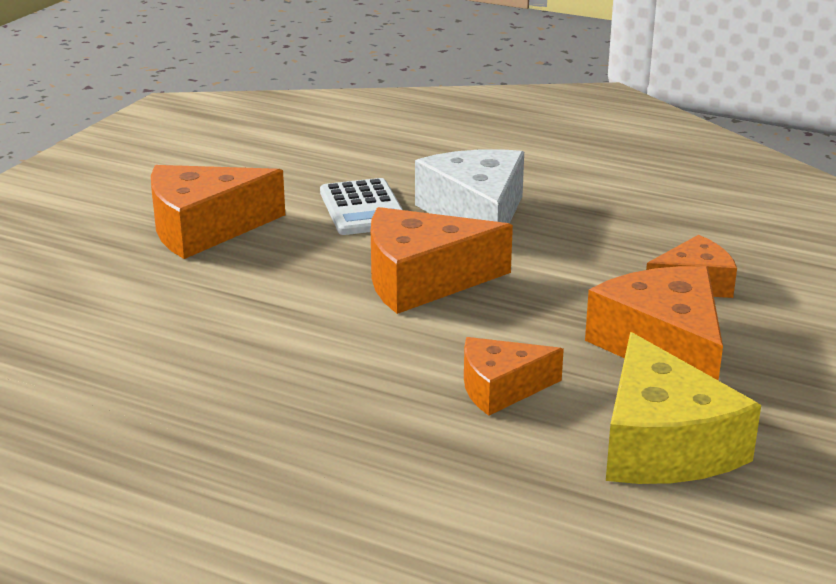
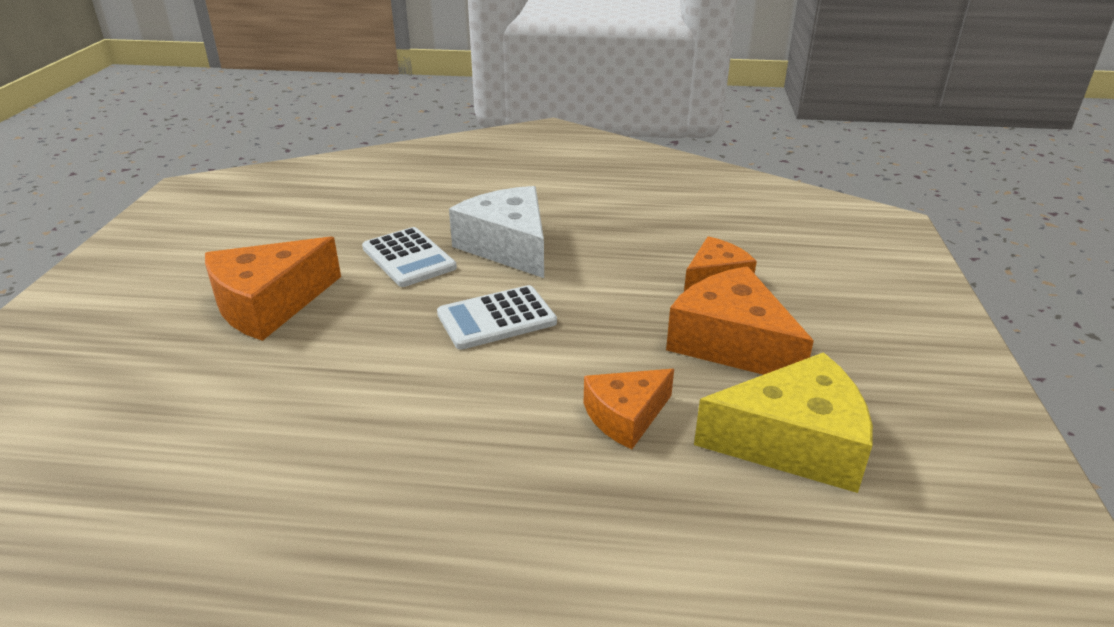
camera: 20 degrees left, 5 degrees up
(422, 280) = (496, 318): orange cheese -> white calculator
(663, 444) = (794, 442): yellow cheese -> yellow cheese turned 60 degrees counterclockwise

